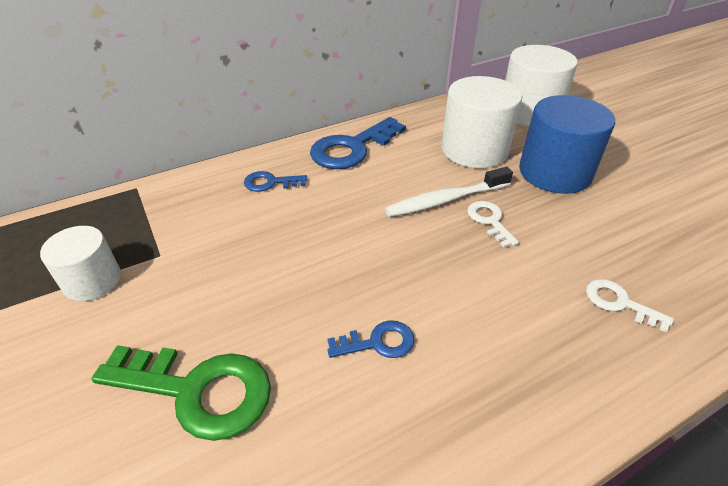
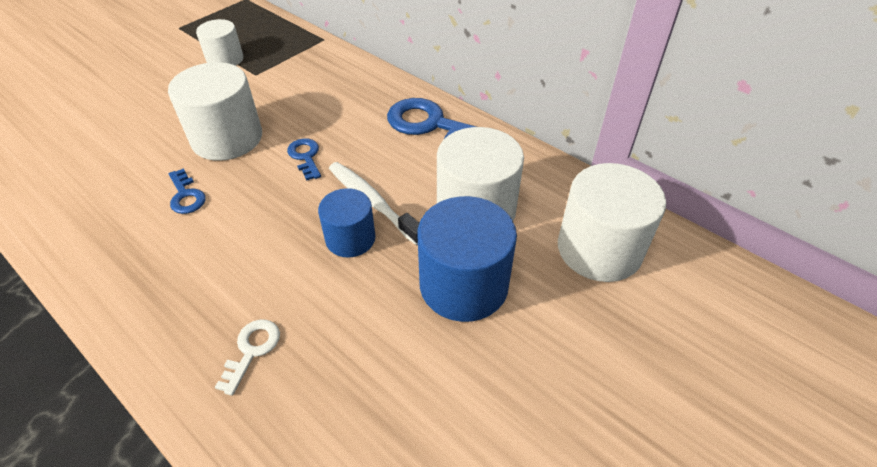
camera: 70 degrees right, 5 degrees up
(198, 390) = (142, 129): green key -> none
(270, 183) = (355, 94): blue key -> blue key (305, 157)
(283, 294) = (227, 138): none -> white cylinder
(489, 221) = (350, 238): white key -> blue cylinder

